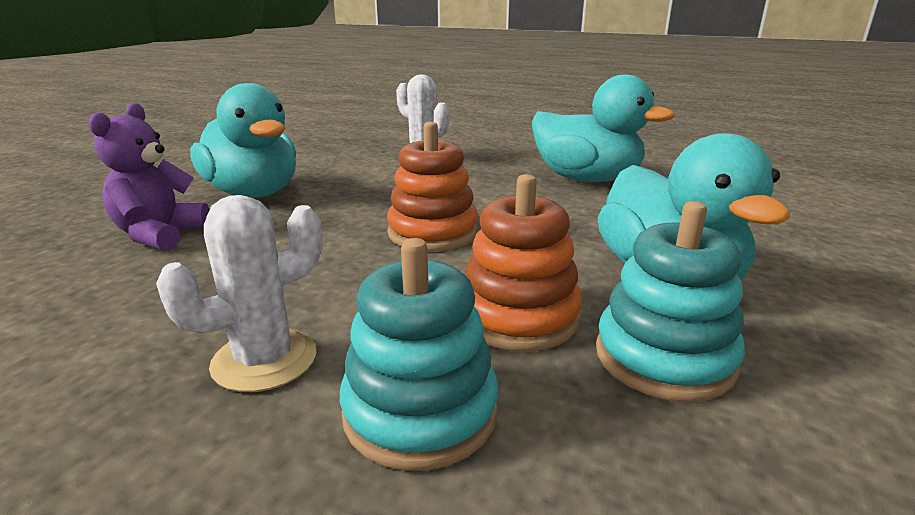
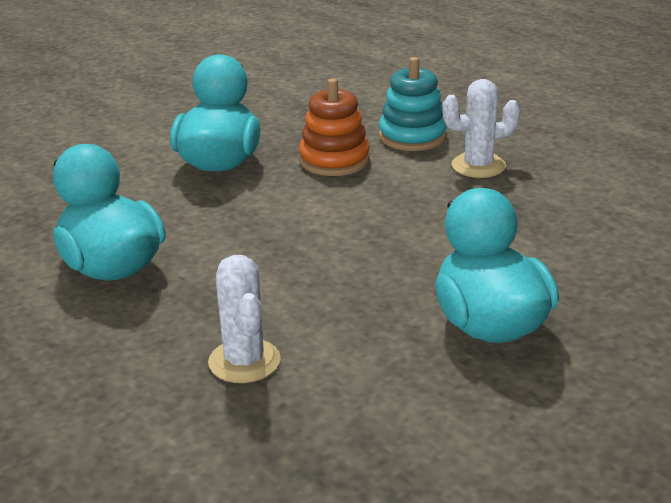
camera: 155 degrees left, 5 degrees up
(160, 235) = (572, 274): purple teddy bear -> none
(432, 233) = (335, 228): orange stacking toy -> none
(664, 358) = (287, 133): turquoise stacking toy -> none

